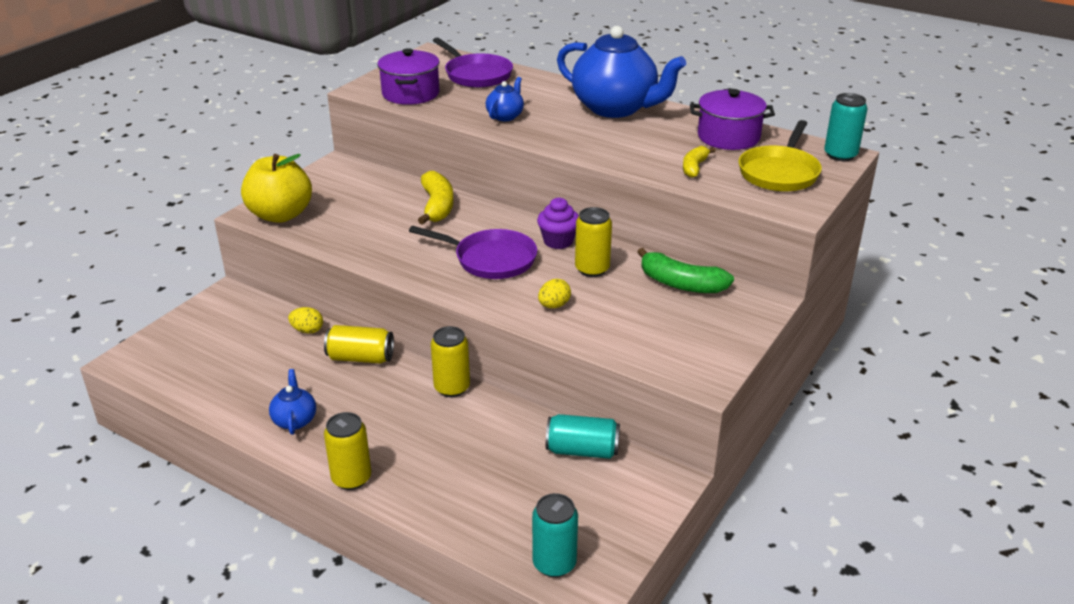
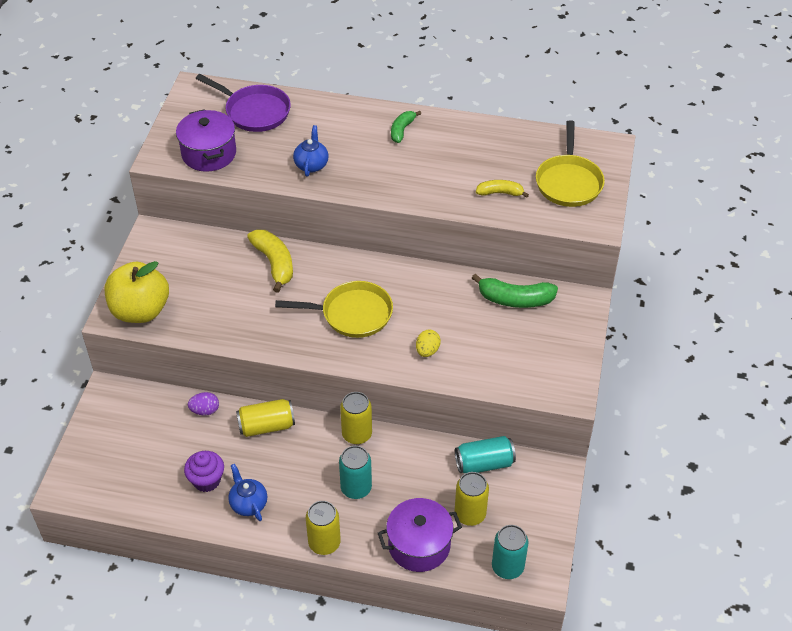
camera: 20 degrees left, 15 degrees up
(307, 330) = (205, 410): yellow egg -> purple egg
(490, 259) = (352, 314): purple pan -> yellow pan
(558, 241) = (397, 278): purple cupcake -> purple cupcake (206, 480)
(592, 269) = (439, 302): yellow can -> yellow can (470, 514)
(616, 108) = (402, 130): blue teapot -> green banana
(694, 167) = (500, 193): yellow banana -> yellow banana turned 90 degrees clockwise
(728, 137) = (511, 146): purple pot -> purple pot (419, 545)
(840, 155) = (607, 147): turquoise can -> turquoise can (356, 488)

